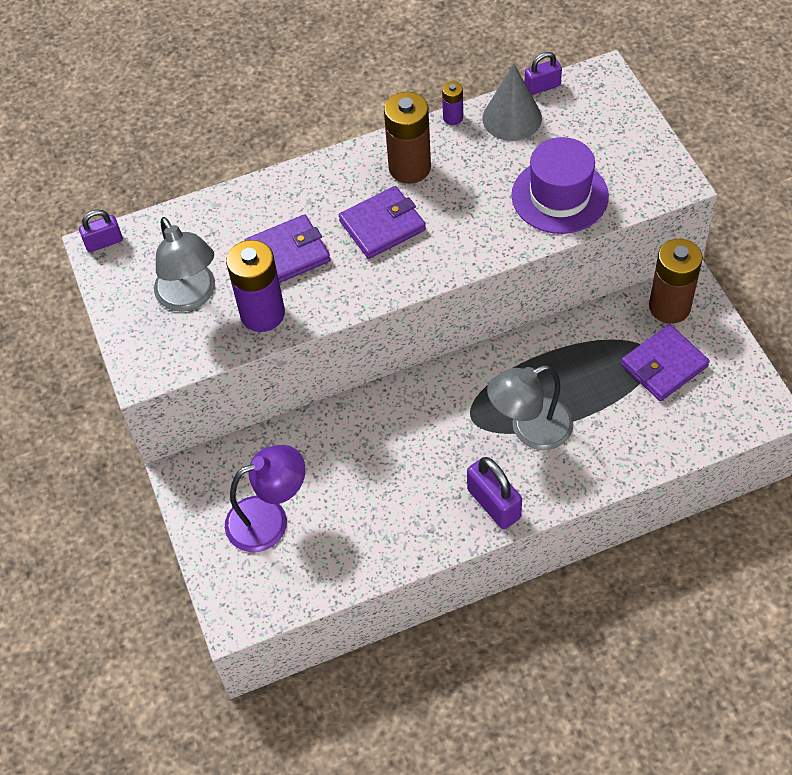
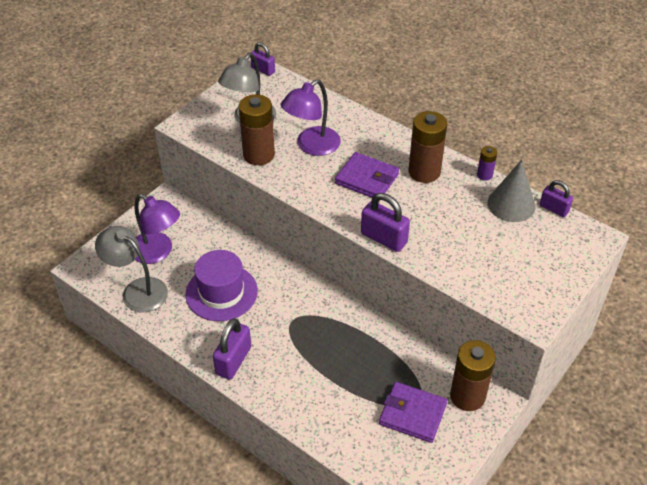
camera: 55 degrees right, 10 degrees down
(262, 314) = (259, 155): purple battery -> brown battery
(288, 254) = (311, 146): purple wallet -> purple lamp
(485, 253) = (384, 238): none -> purple padlock
(530, 429) = (304, 356): grey lamp -> grey lamp (137, 290)
(559, 196) = (464, 257): purple hat -> purple hat (221, 292)

